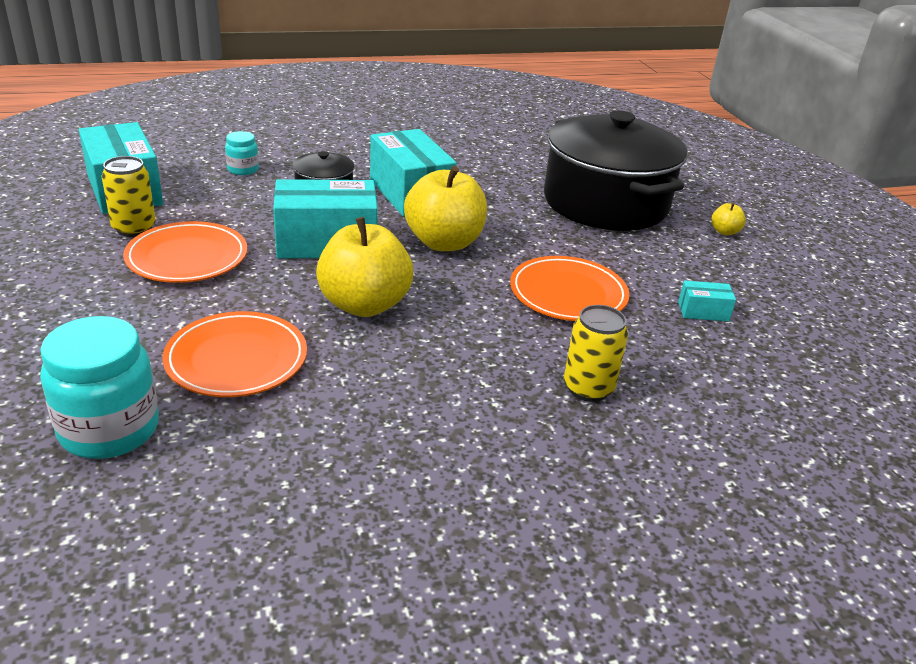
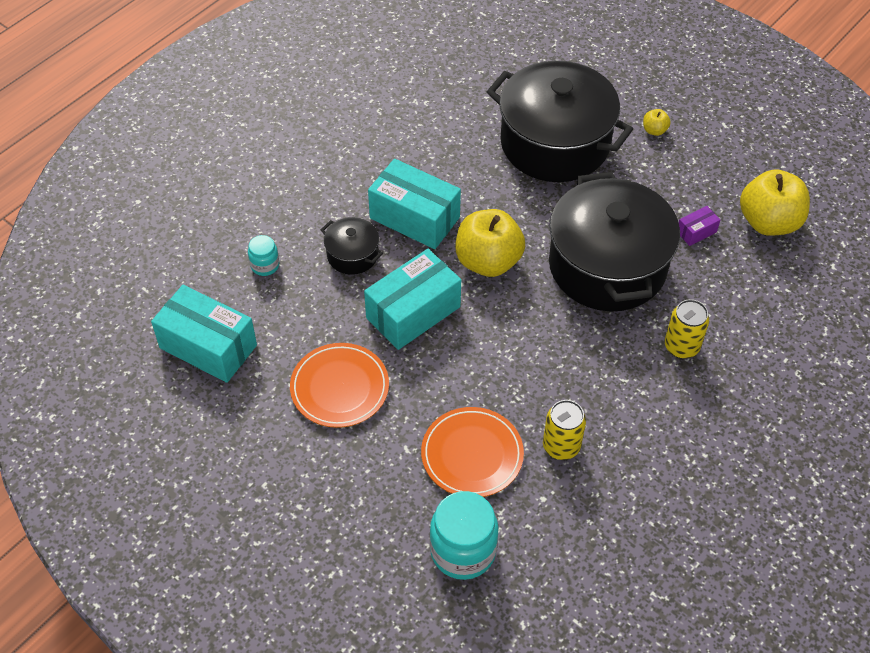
camera: 30 degrees left, 20 degrees up
(134, 228) = (268, 383): yellow can -> yellow can (561, 446)
(364, 305) = (497, 358): yellow apple -> yellow apple (768, 222)
(568, 294) = (607, 266): orange plate -> black pot
(703, 311) = (696, 232): turquoise box -> purple box

